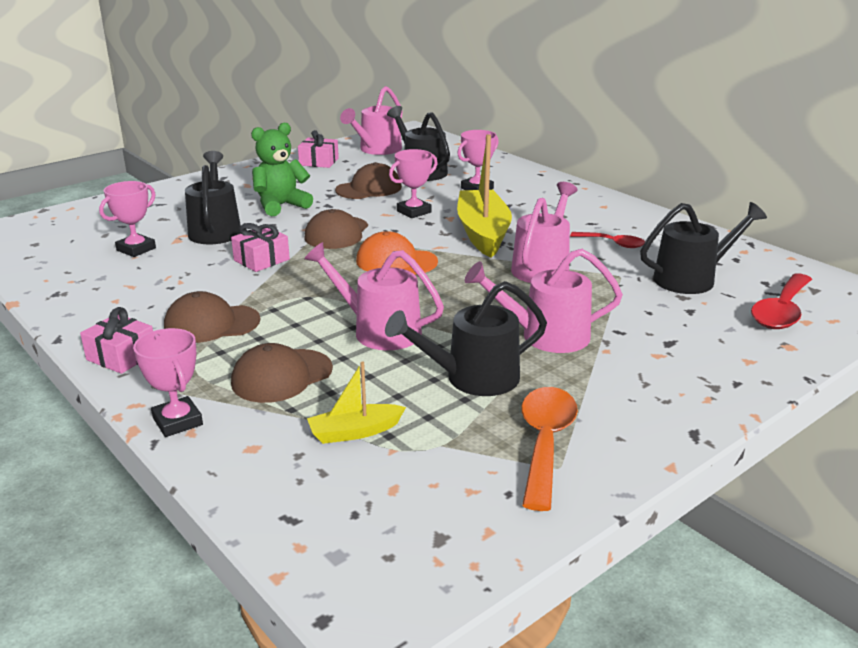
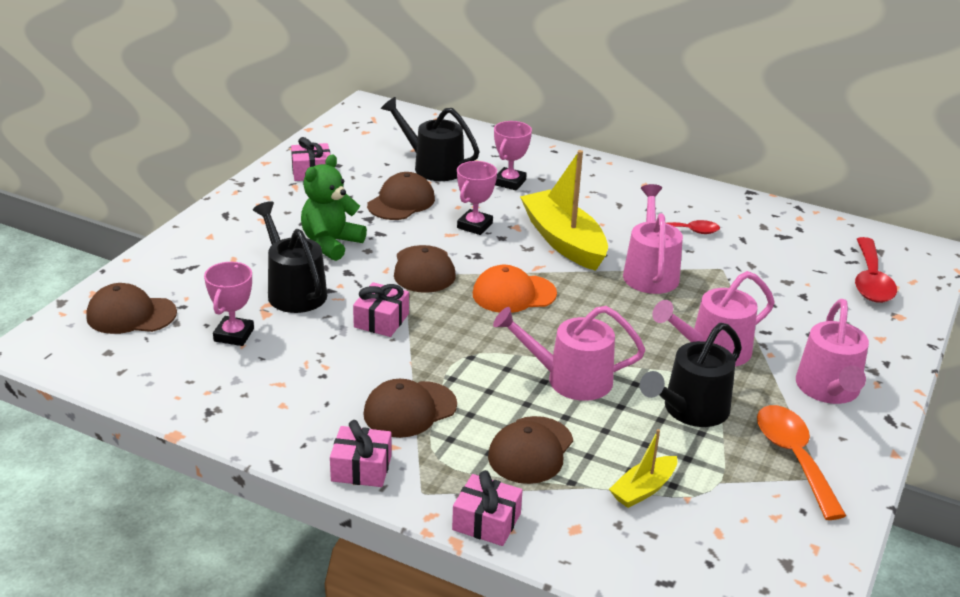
camera: 25 degrees left, 5 degrees up
(79, 225) = (131, 315): none -> brown cap
(177, 421) = (486, 522): pink trophy -> pink gift
(377, 150) = (359, 143): pink watering can -> pink watering can (829, 390)
(691, 279) = (780, 259): black watering can -> none

